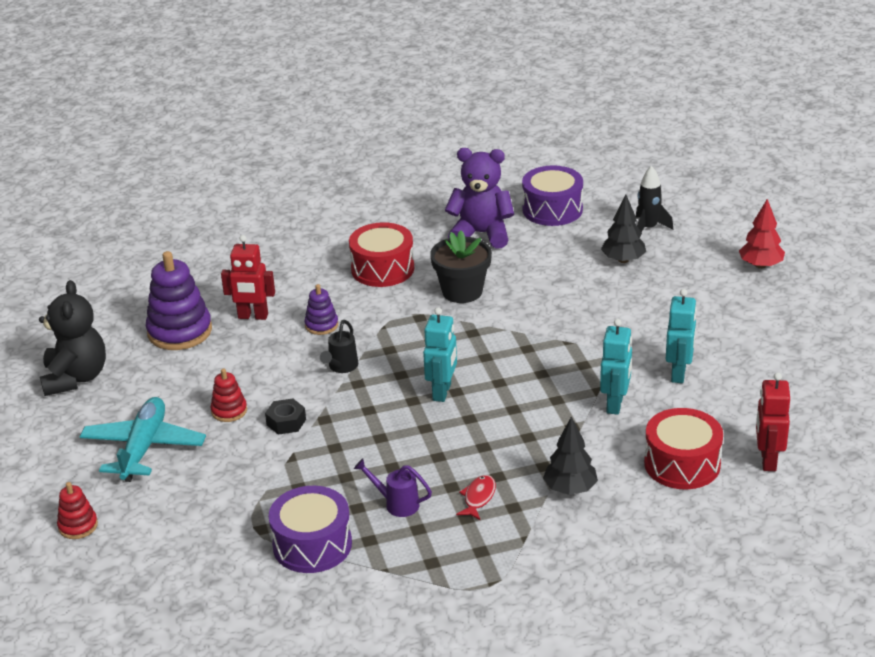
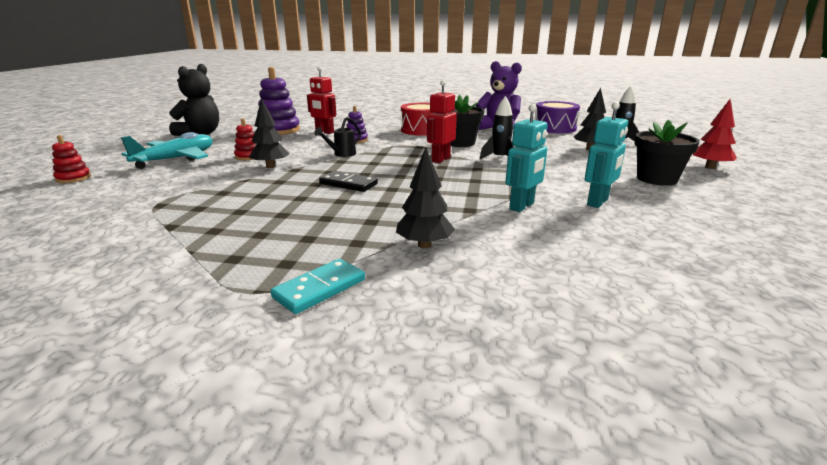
camera: 25 degrees right, 10 degrees down
(286, 422) = (271, 166): black nut -> black tree
(312, 545) = (172, 222): purple drum -> none
(396, 504) = (270, 217): purple watering can -> none
(415, 425) = (348, 184): none -> black domino
(442, 392) = (390, 174): turquoise robot -> none
(478, 498) = (337, 230): red fish -> none
(533, 564) = (319, 288): none -> turquoise domino
(536, 316) = (500, 158): none -> black rocket
(682, 464) = (558, 256): red drum -> none
(716, 309) = (656, 179): none -> black flower pot
(768, 460) = (668, 279): red robot -> red robot (440, 159)

